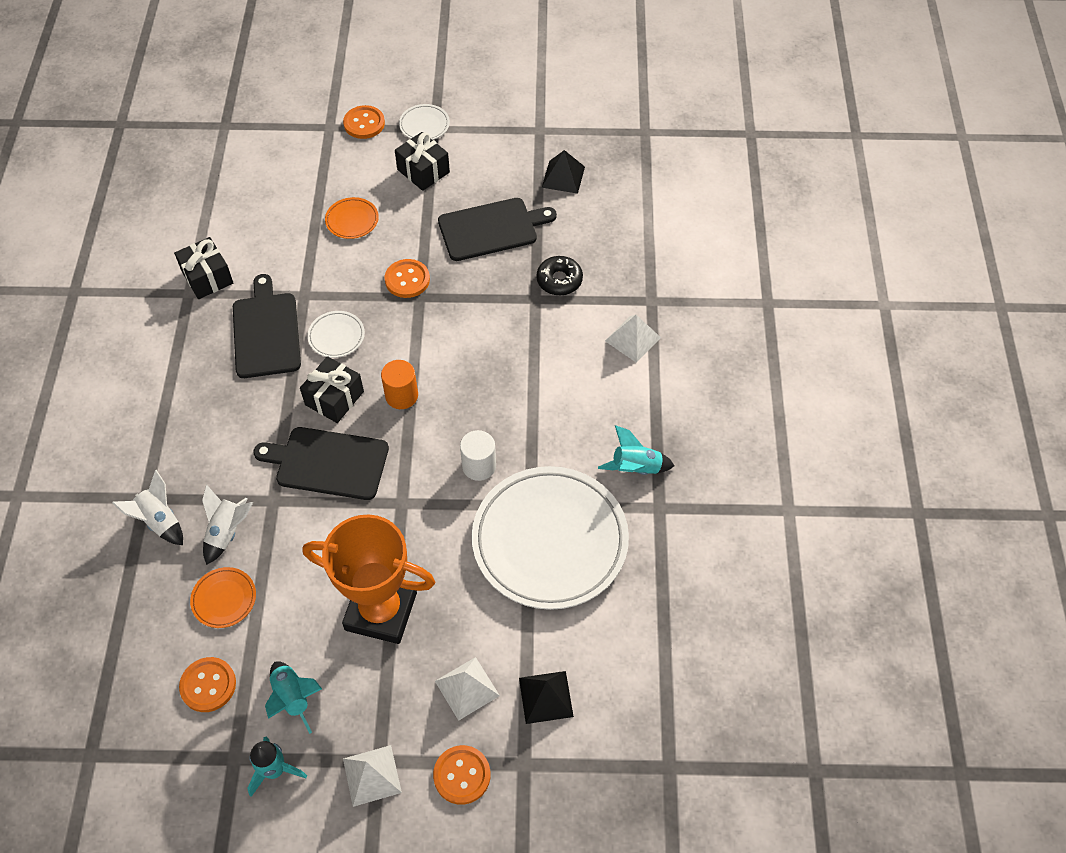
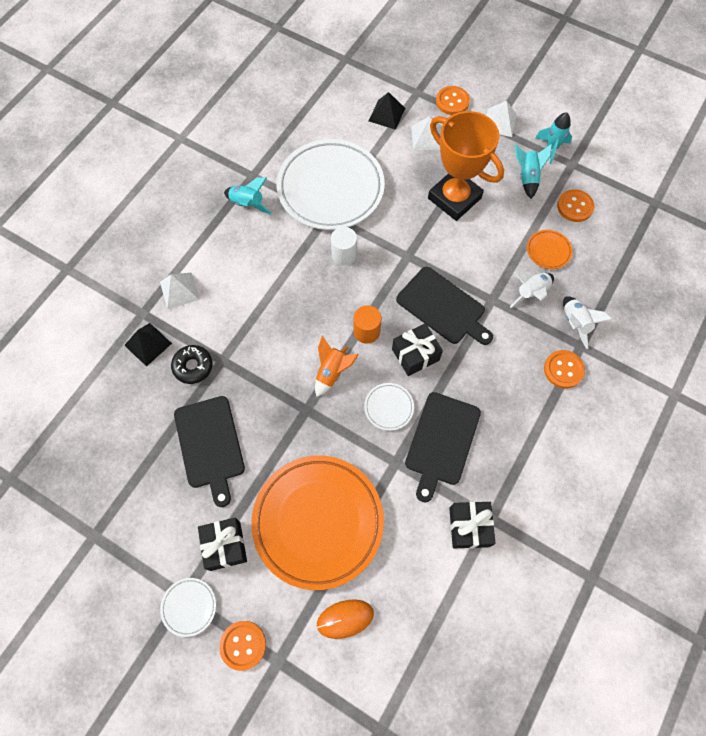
camera: 150 degrees left, 10 degrees up
(289, 172) = (345, 619): none -> orange mouse
(352, 220) = (318, 522): orange plate -> orange plate, size x2.47
(407, 280) = (306, 431): orange button -> orange button (563, 370)
(415, 340) = (332, 372): none -> orange rocket
(491, 229) = (210, 445): black cutting board -> black cutting board turned 120 degrees counterclockwise
(563, 177) = (114, 467): black pyramid -> black pyramid (148, 344)

